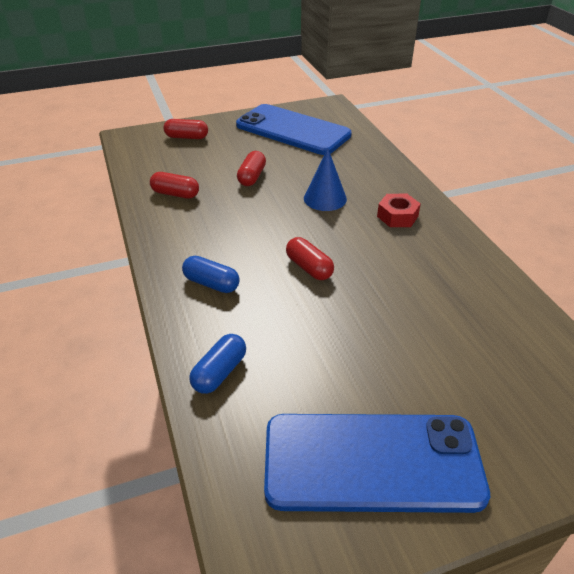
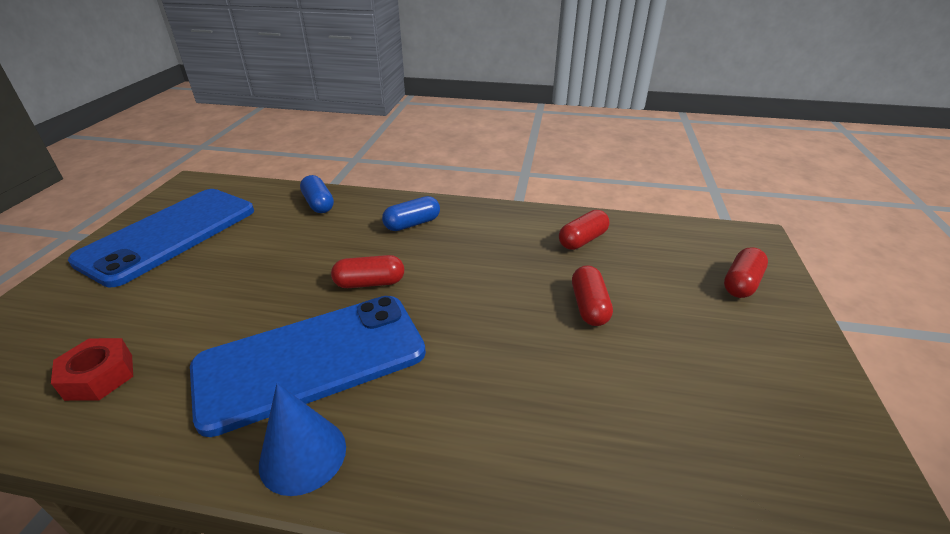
camera: 120 degrees right, 5 degrees down
(252, 177) = (589, 306): red capsule -> red capsule turned 45 degrees clockwise
(293, 130) = (746, 417): blue phone -> blue phone (311, 360)
(325, 198) = (485, 354): blue cone -> blue cone (303, 455)
(397, 216) = (376, 412): red nut -> red nut (99, 376)

